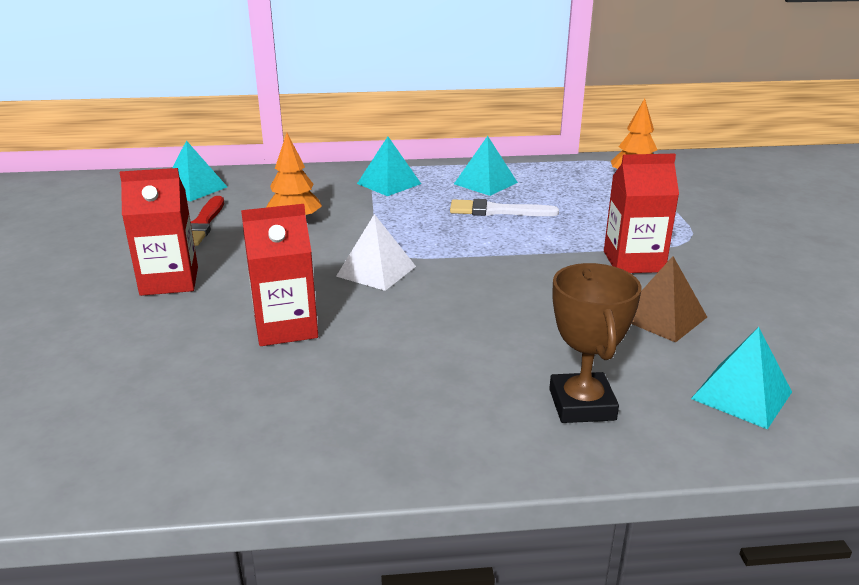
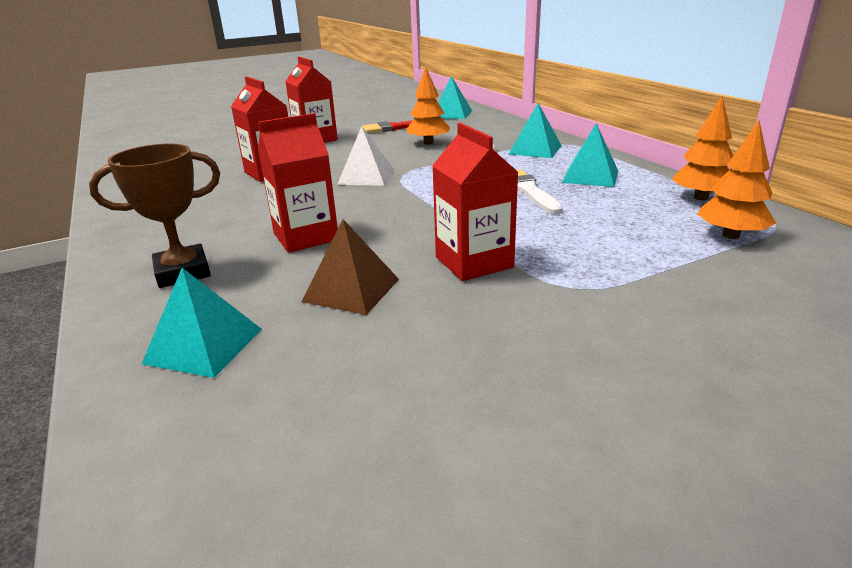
camera: 70 degrees right, 0 degrees up
(531, 325) = (306, 237): none -> red carton
(564, 166) = (701, 198): none -> orange tree

